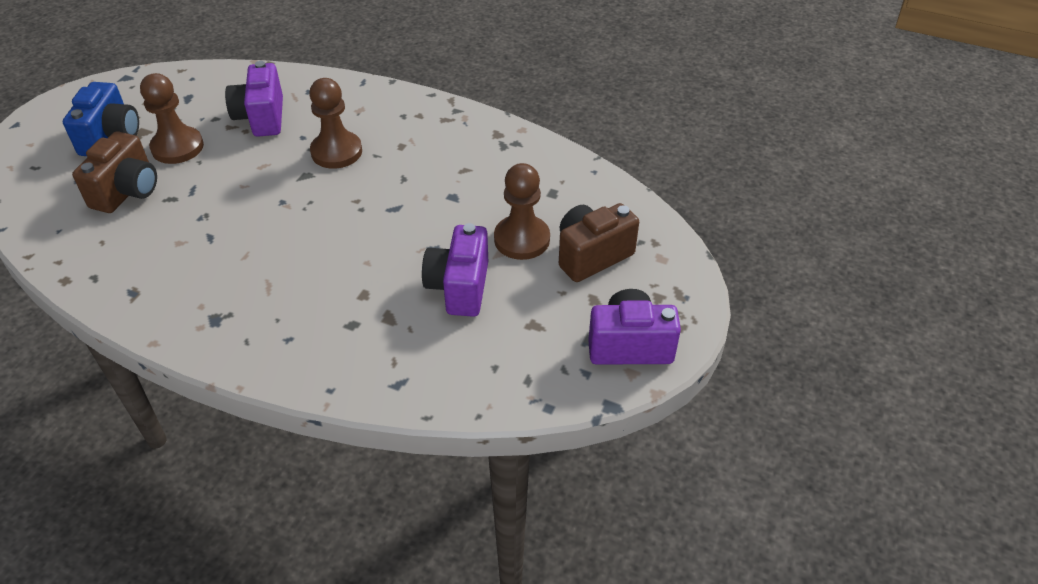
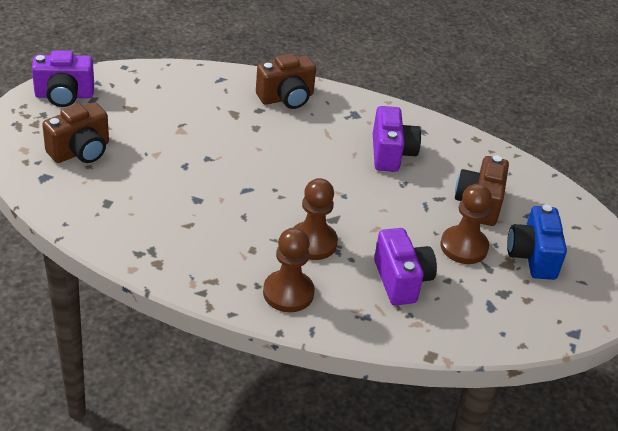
camera: 170 degrees right, 5 degrees down
(305, 346) = (286, 98): none -> brown camera
(459, 287) = (185, 131): purple camera -> purple camera (391, 154)
(522, 239) = (137, 164): brown pawn -> brown pawn (288, 293)

